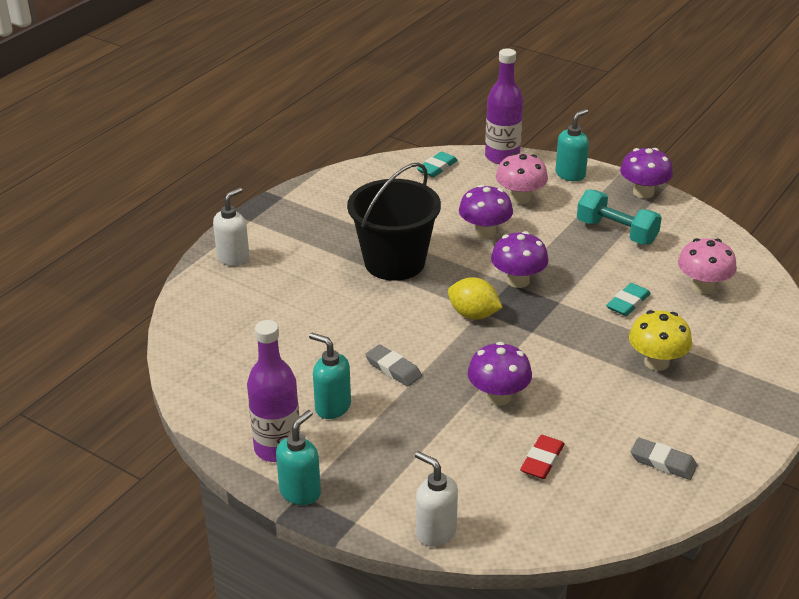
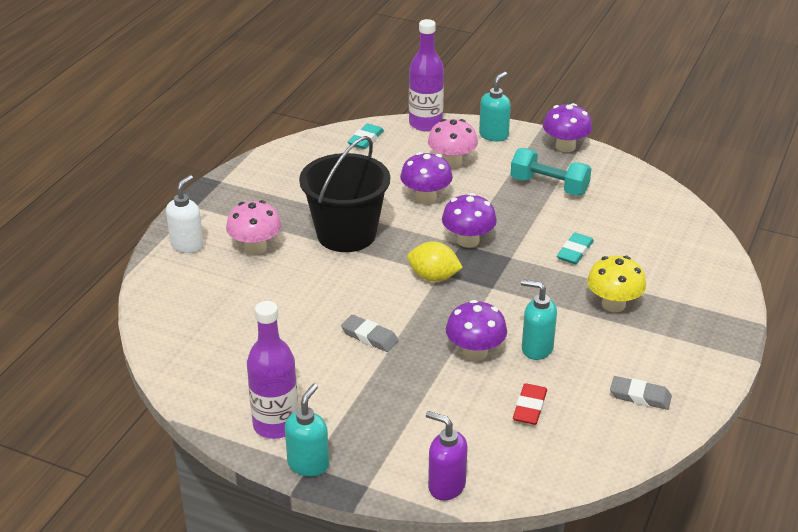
camera: 10 degrees left, 0 degrees up
(332, 407) = (319, 379): turquoise soap dispenser -> turquoise soap dispenser (536, 348)
(435, 532) = (446, 486): white soap dispenser -> purple soap dispenser
(703, 287) = (639, 230): pink mushroom -> pink mushroom (255, 247)

